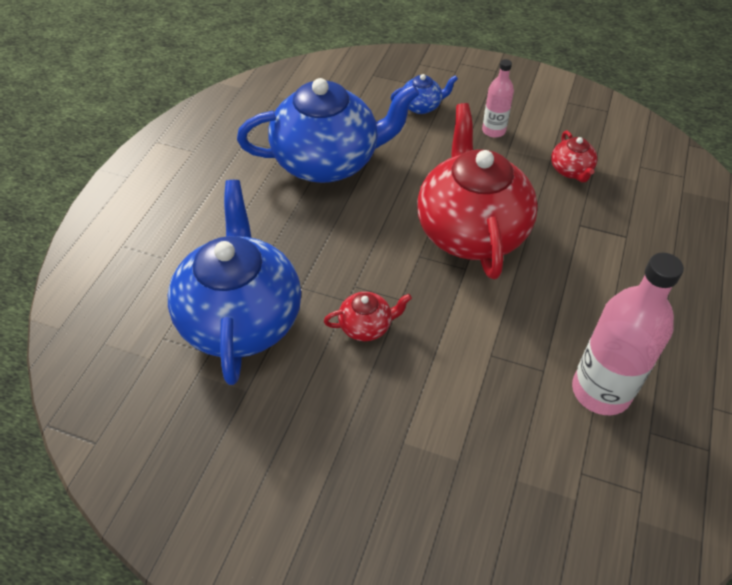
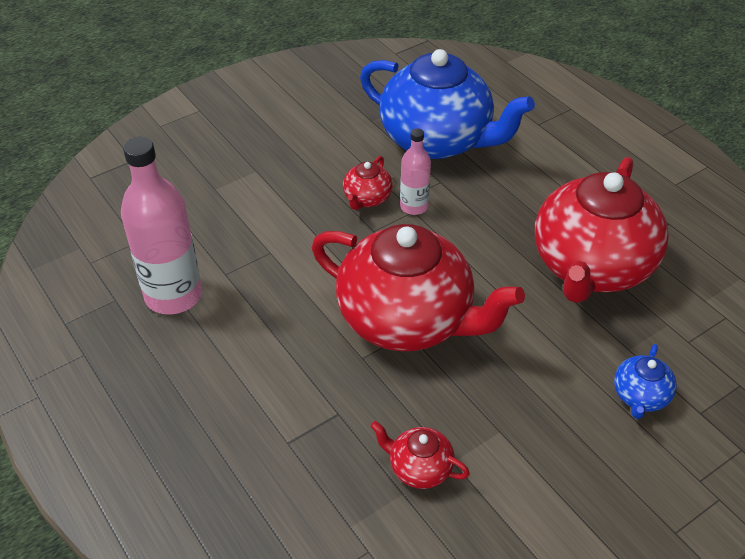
camera: 125 degrees right, 5 degrees down
(328, 162) = (591, 267): blue teapot -> red teapot
(493, 131) = (545, 440): pink bottle -> pink bottle (414, 206)

